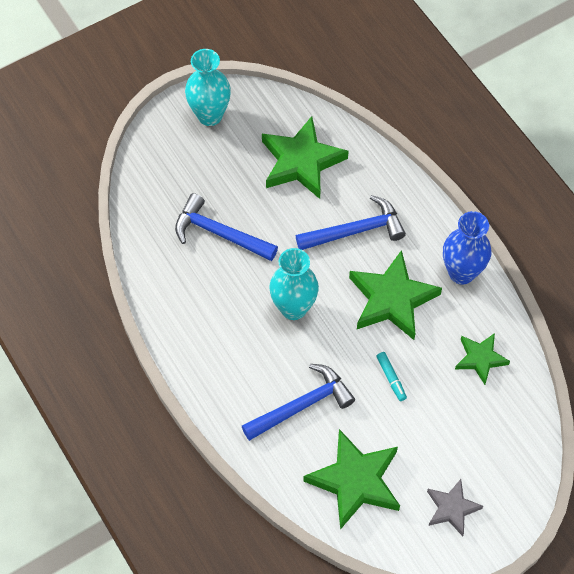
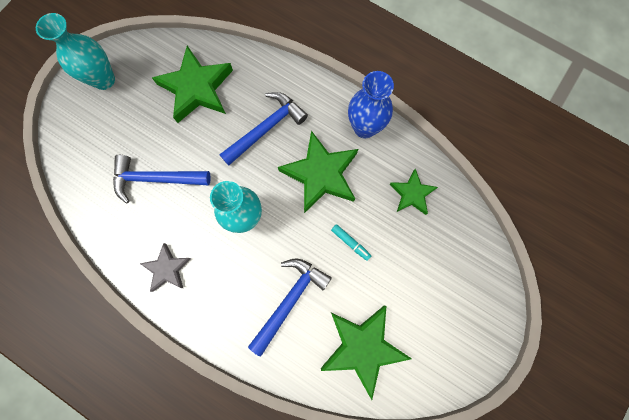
camera: 25 degrees left, 15 degrees up
(452, 508) = (449, 333): grey star -> grey star (167, 269)

